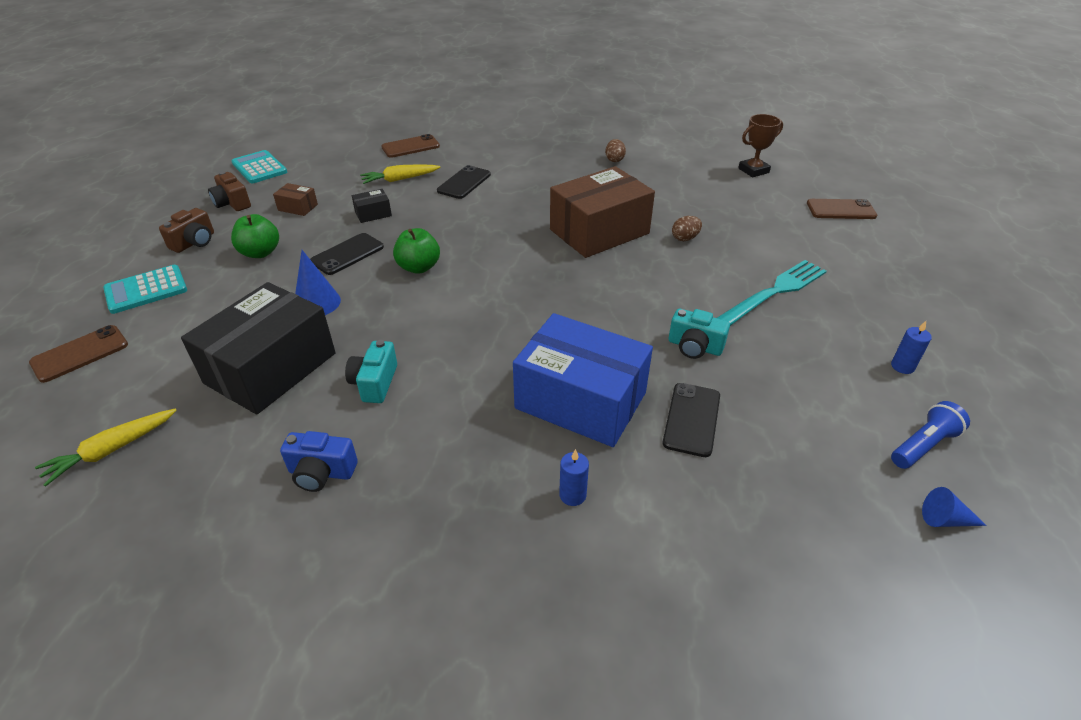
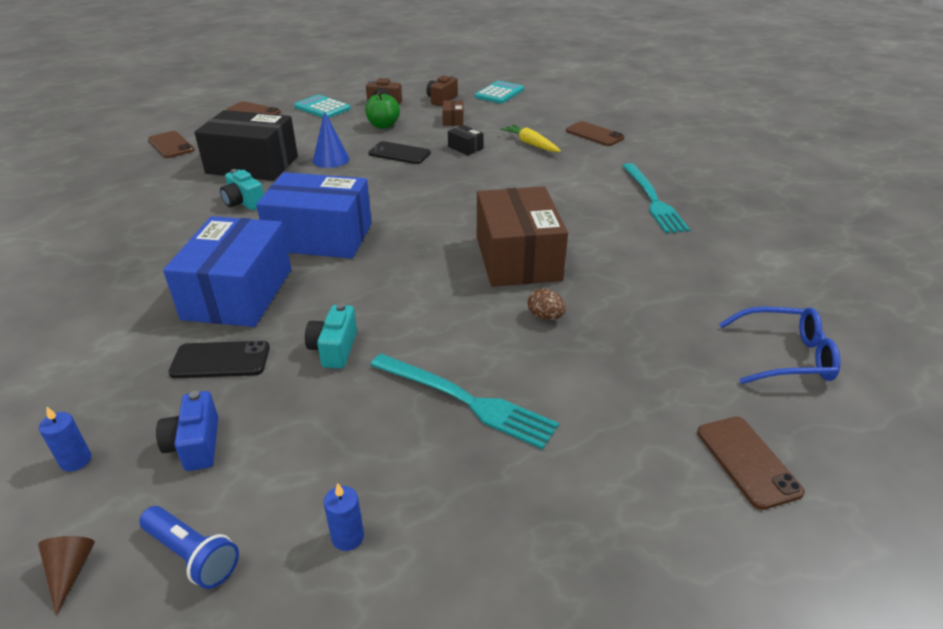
camera: 70 degrees right, 5 degrees down
(111, 450) = (171, 145): yellow carrot -> brown phone
(321, 472) = (152, 207): blue camera -> blue camera (195, 445)
(375, 383) = (244, 202): turquoise camera -> turquoise camera turned 120 degrees counterclockwise
(419, 267) = (397, 184): green apple -> none
(464, 183) = (552, 171): black phone -> none
(498, 332) = (320, 237): none -> blue box
(546, 155) = (652, 200): none -> turquoise fork
(572, 495) = (125, 309): blue candle -> blue candle (76, 460)
(599, 231) = (518, 258): brown box -> brown box turned 45 degrees clockwise
(614, 160) = (690, 242): brown egg -> none
(753, 170) = (784, 356): brown trophy -> blue glasses
(945, 519) = (70, 572): blue cone -> brown cone

